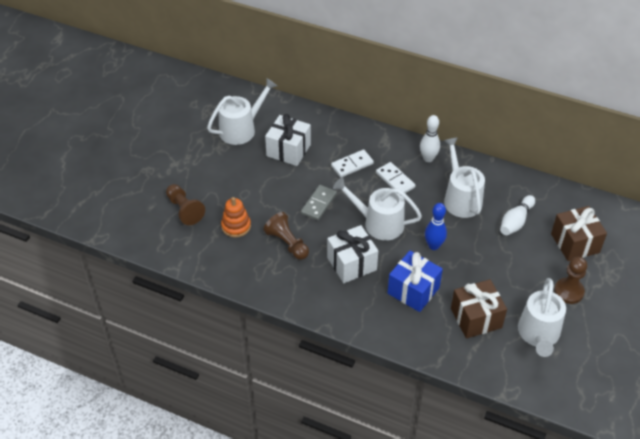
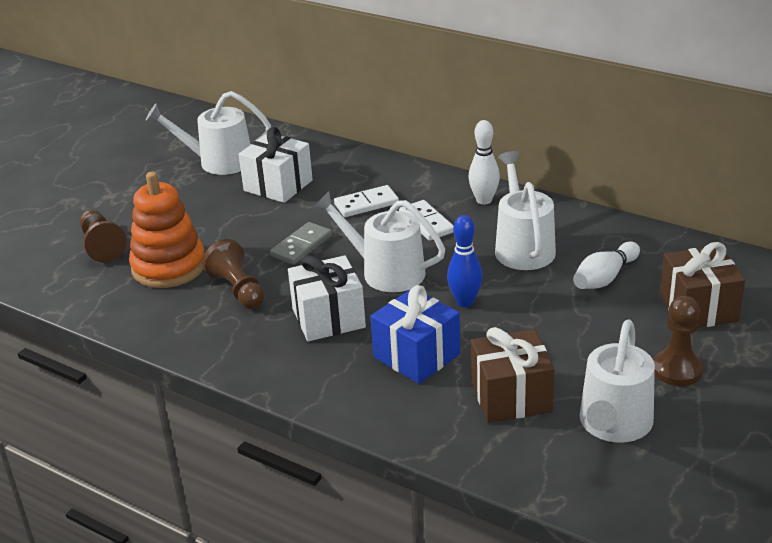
camera: 10 degrees right, 15 degrees down
(236, 226) = (169, 267): orange stacking toy -> orange stacking toy, size x1.65
(241, 129) = (219, 161): white watering can -> white watering can turned 150 degrees counterclockwise

